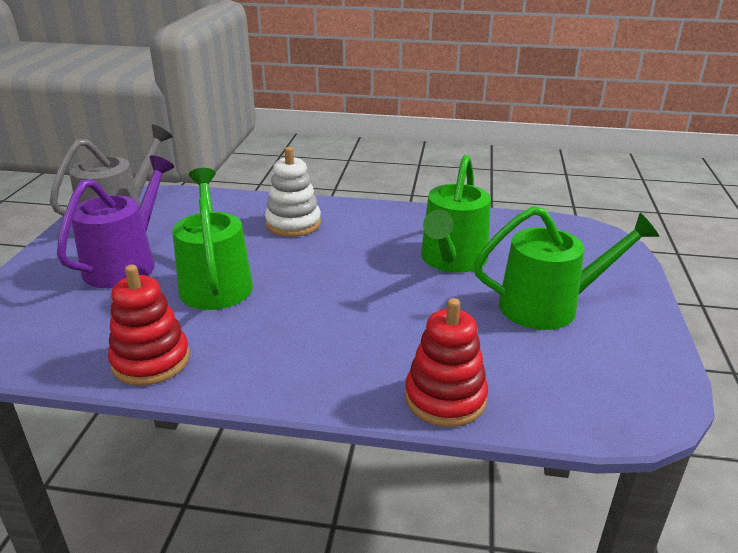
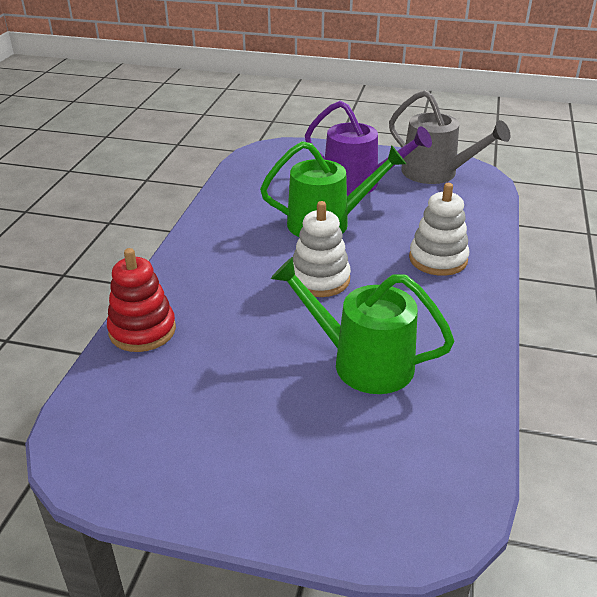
camera: 95 degrees right, 5 degrees up
(151, 361) = (229, 206): red stacking toy -> none
(330, 283) = (319, 279): none -> white stacking toy
(548, 306) = (259, 424): green watering can -> none

